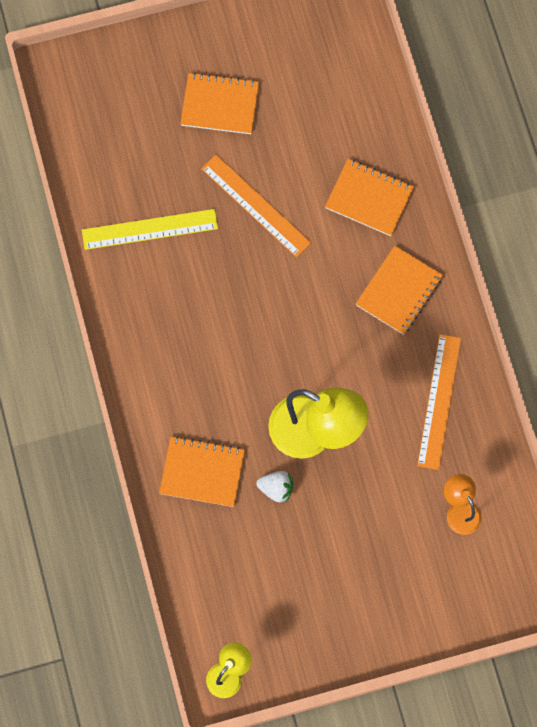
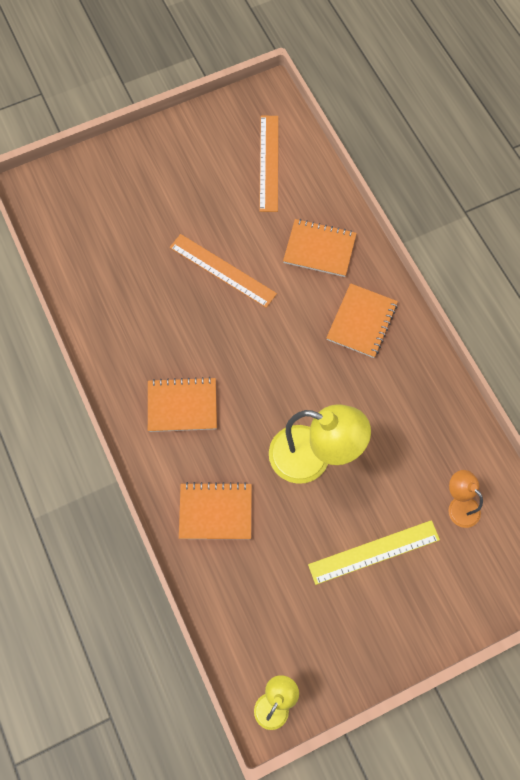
camera: 10 degrees left, 5 degrees down
(149, 229) = (132, 304): yellow ruler -> yellow ruler (374, 552)
(220, 105) = (177, 194): orange notebook -> orange notebook (182, 406)
(276, 488) = (287, 515): white strawberry -> none
(439, 401) = (418, 411): orange ruler -> orange ruler (269, 163)

